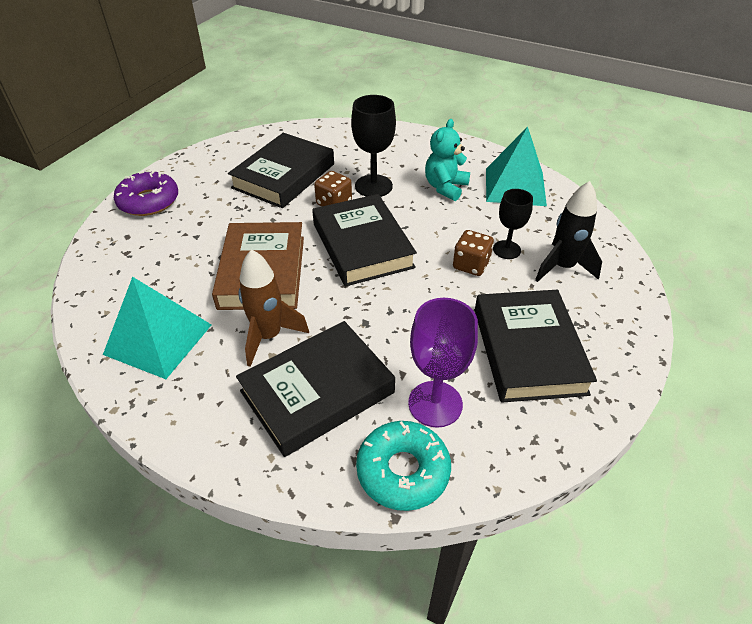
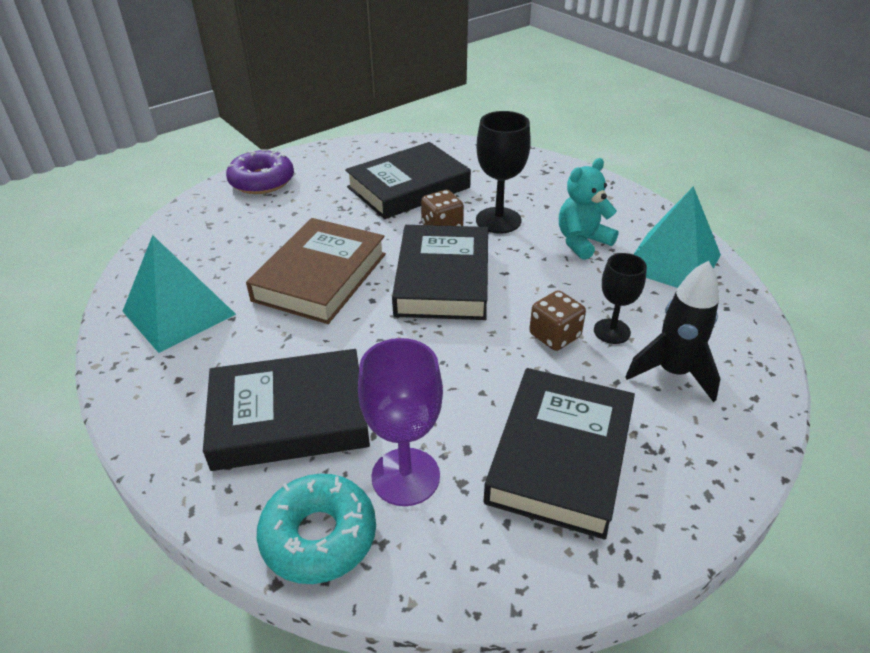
camera: 25 degrees right, 5 degrees down
(269, 336) = (281, 343): brown rocket -> none

